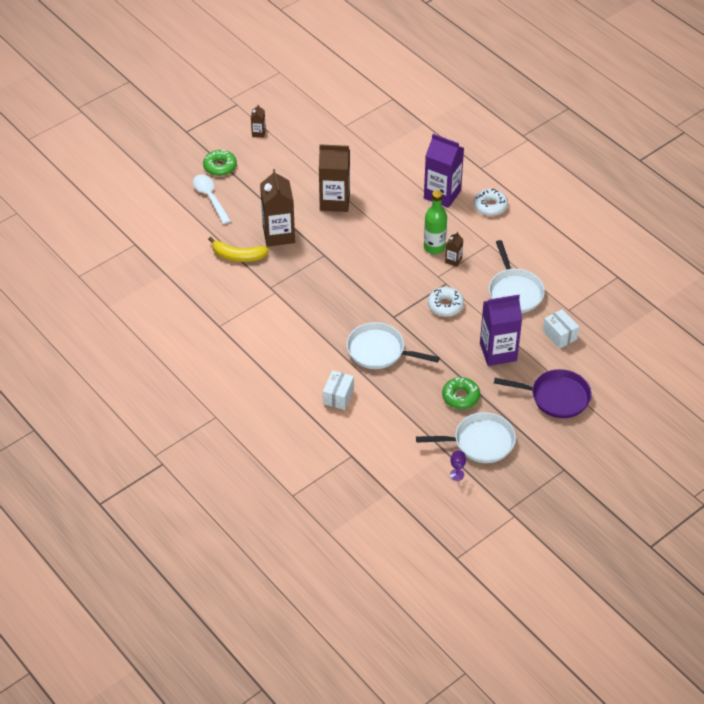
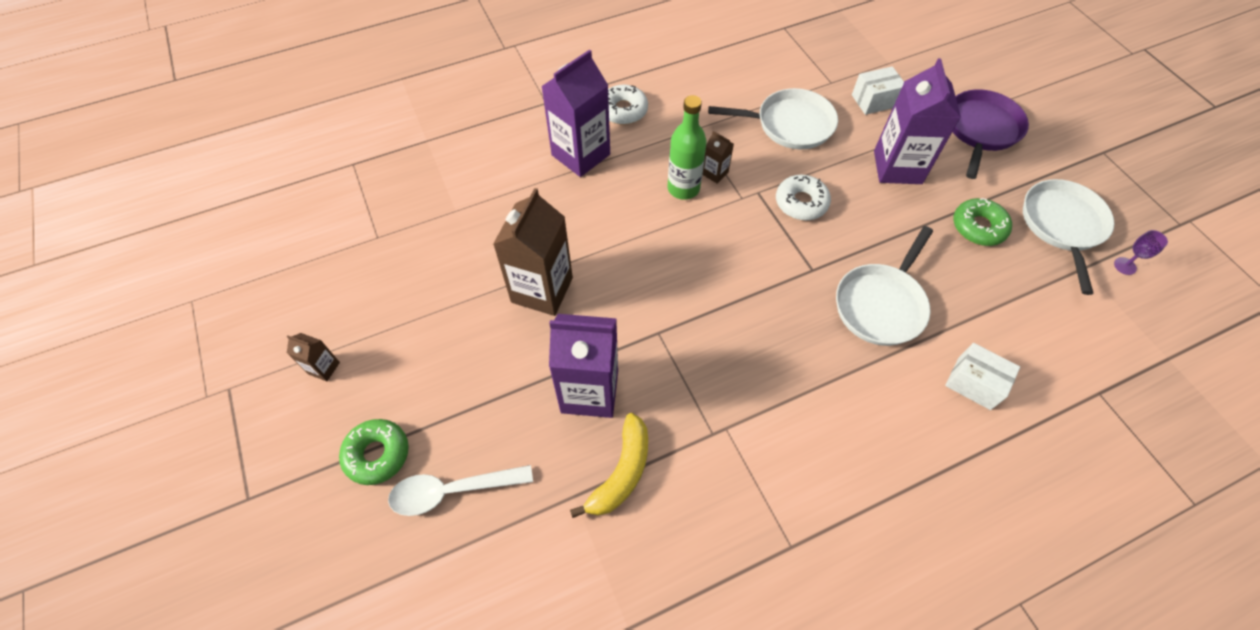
camera: 75 degrees left, 10 degrees up
(278, 234) = (589, 391): brown carton -> purple carton

